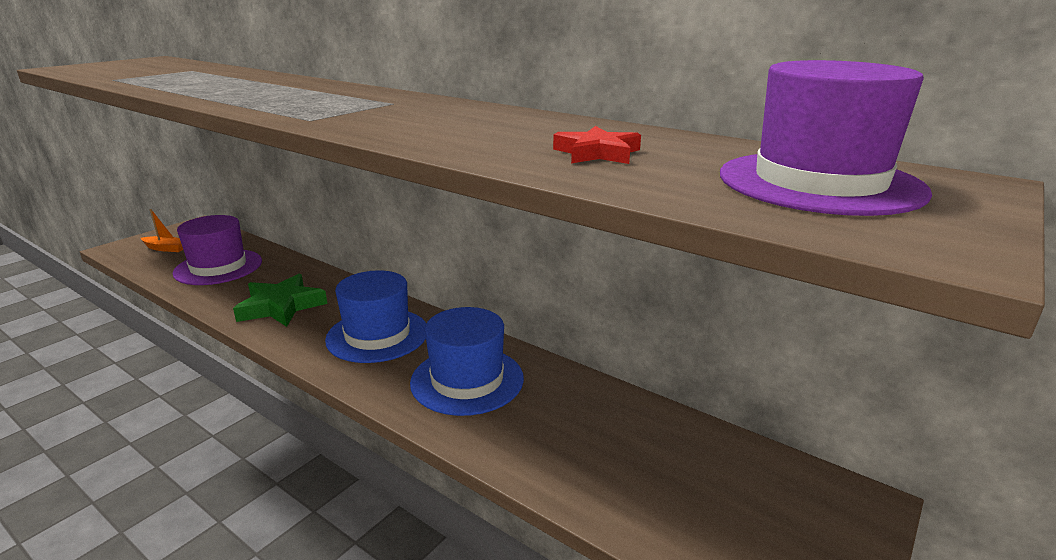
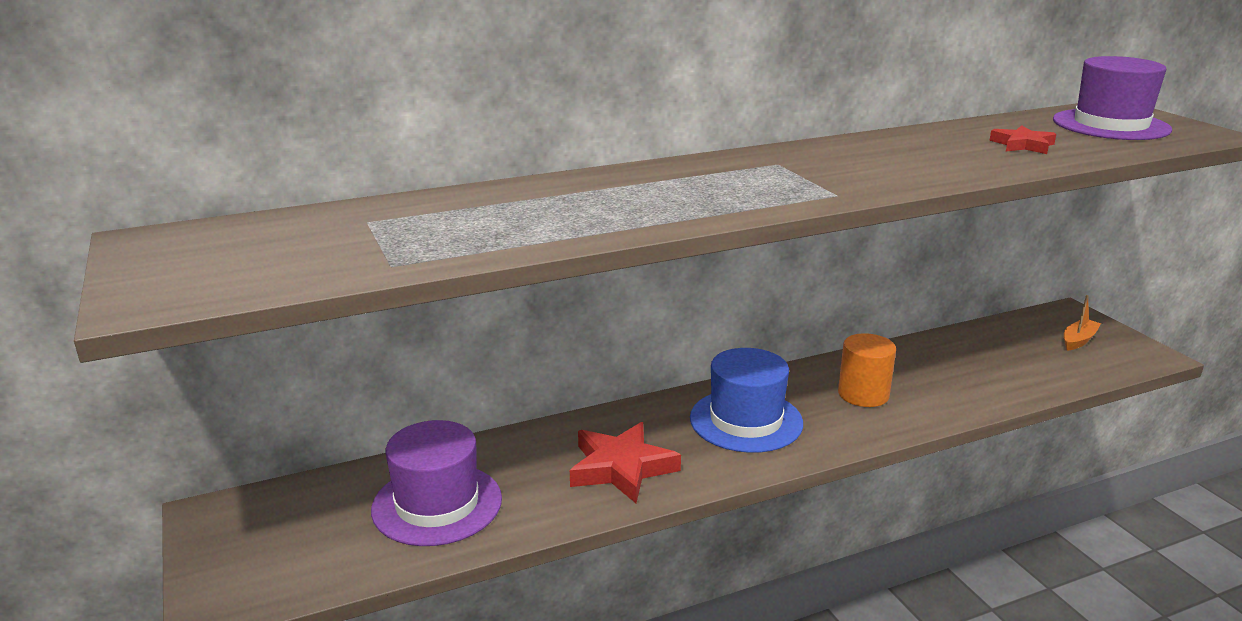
camera: 60 degrees left, 0 degrees up
(166, 248) = (291, 549): orange boat -> orange boat (1078, 340)
(281, 306) = (621, 468): green star -> red star
(467, 380) = (863, 394): blue hat -> orange cylinder

